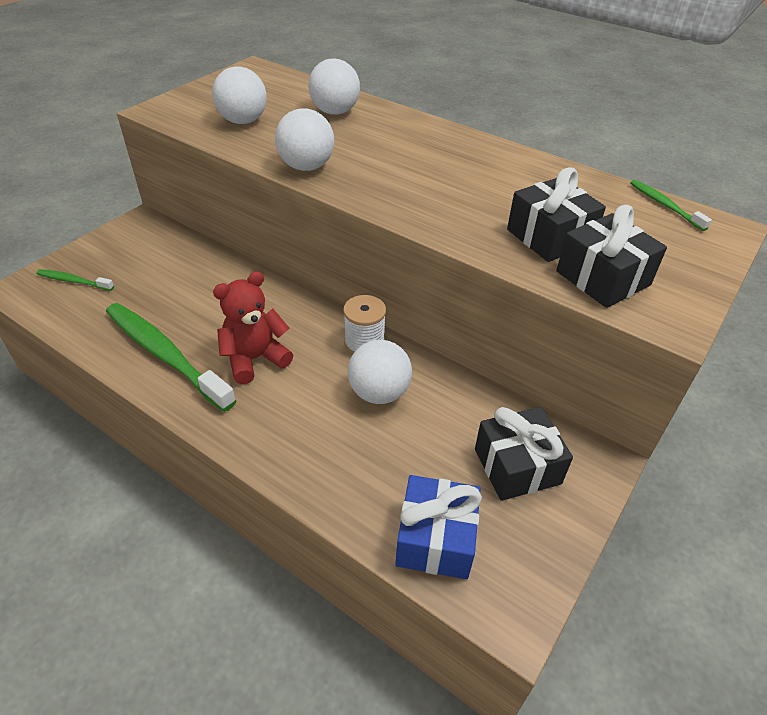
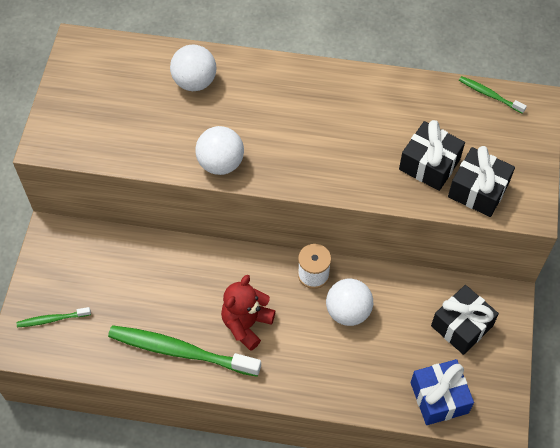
camera: 25 degrees left, 15 degrees up
(243, 121) = (129, 128): white ball -> none

